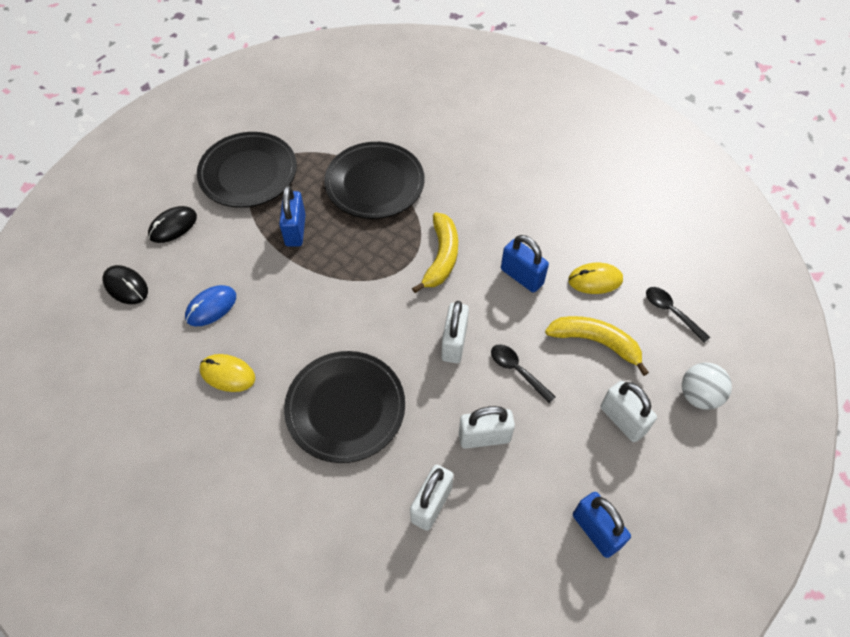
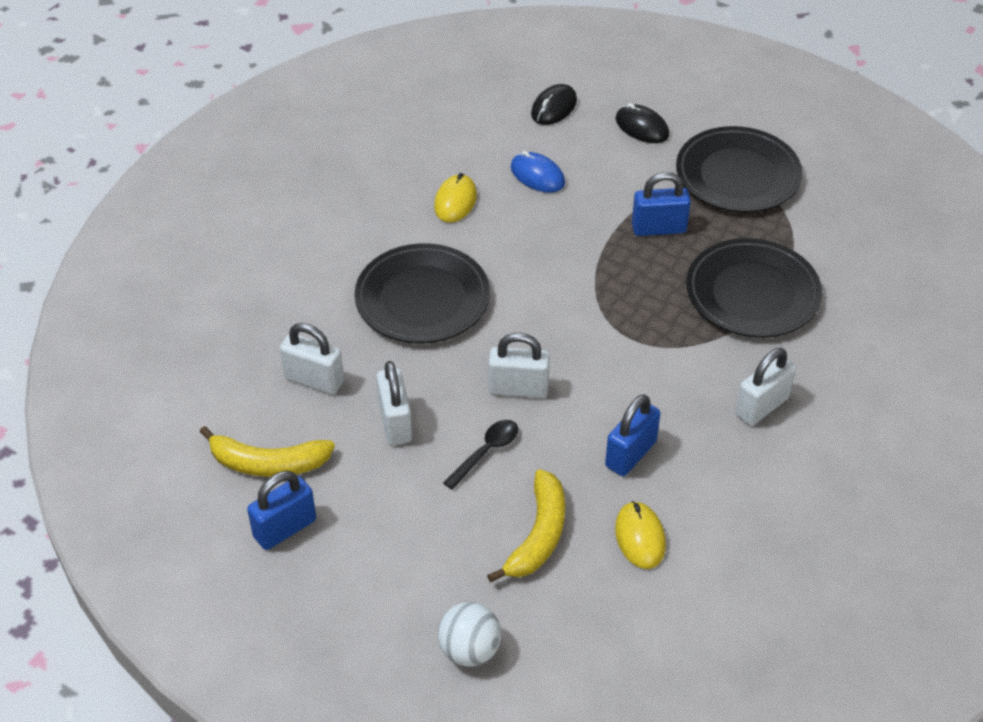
camera: 85 degrees right, 10 degrees down
(441, 257) = (646, 369): yellow banana -> yellow banana (268, 463)
(622, 420) = (427, 561): white padlock -> white padlock (761, 406)
(671, 312) = (600, 627): black spoon -> none

